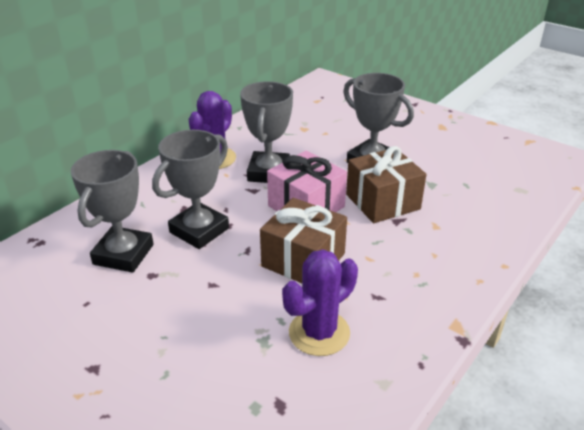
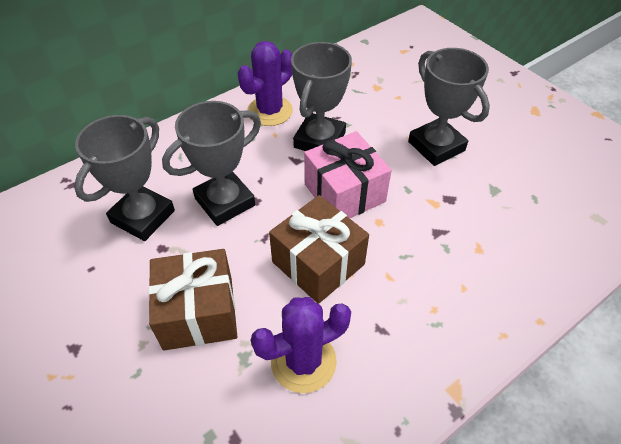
camera: 15 degrees right, 15 degrees up
(382, 201) = (430, 203): brown gift -> brown gift (198, 312)

